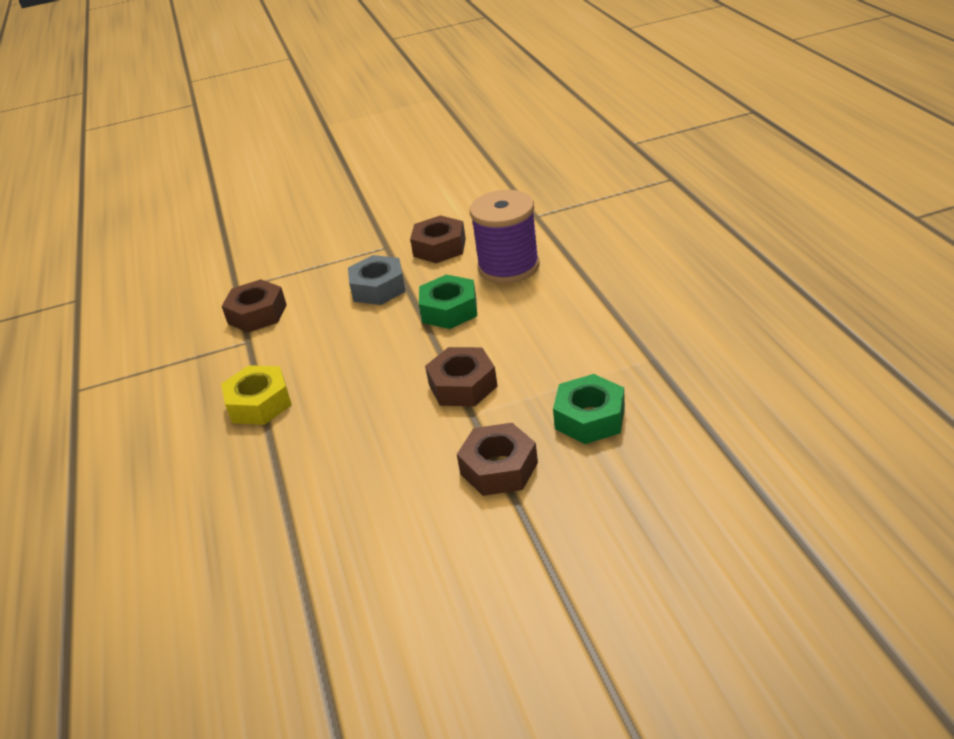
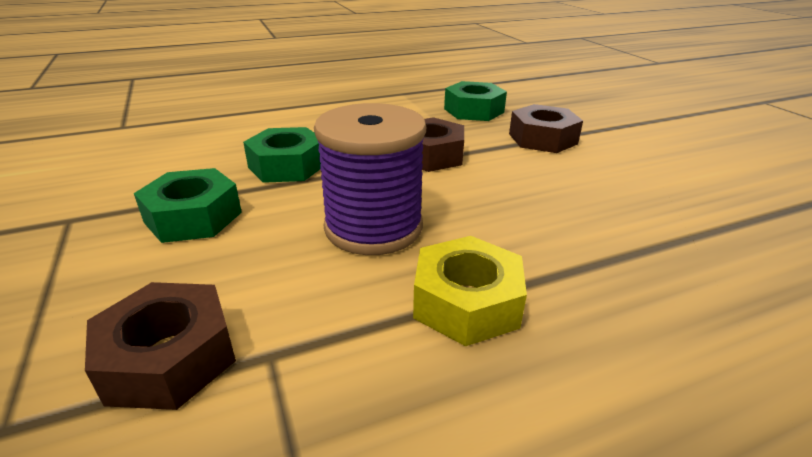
camera: 100 degrees left, 5 degrees down
(378, 288) = (193, 217): grey nut -> green nut
(439, 247) = (126, 177): brown nut -> none
(508, 267) = (220, 138): purple spool -> purple spool (373, 227)

